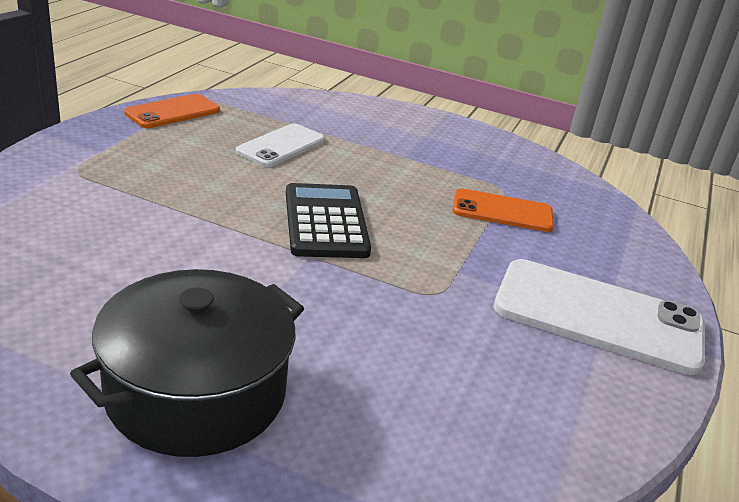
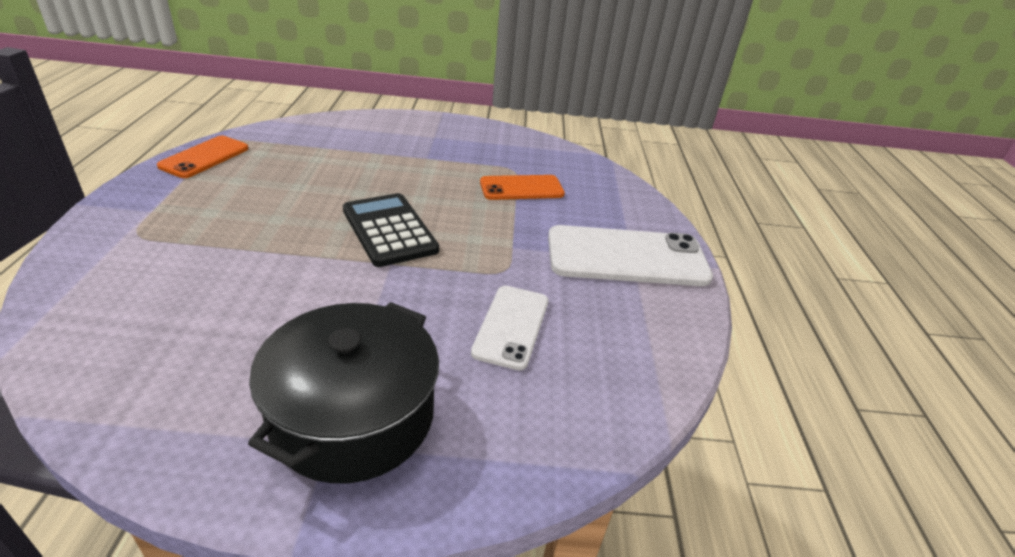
camera: 20 degrees left, 5 degrees up
(281, 146) = (319, 170): white phone -> white phone (511, 326)

